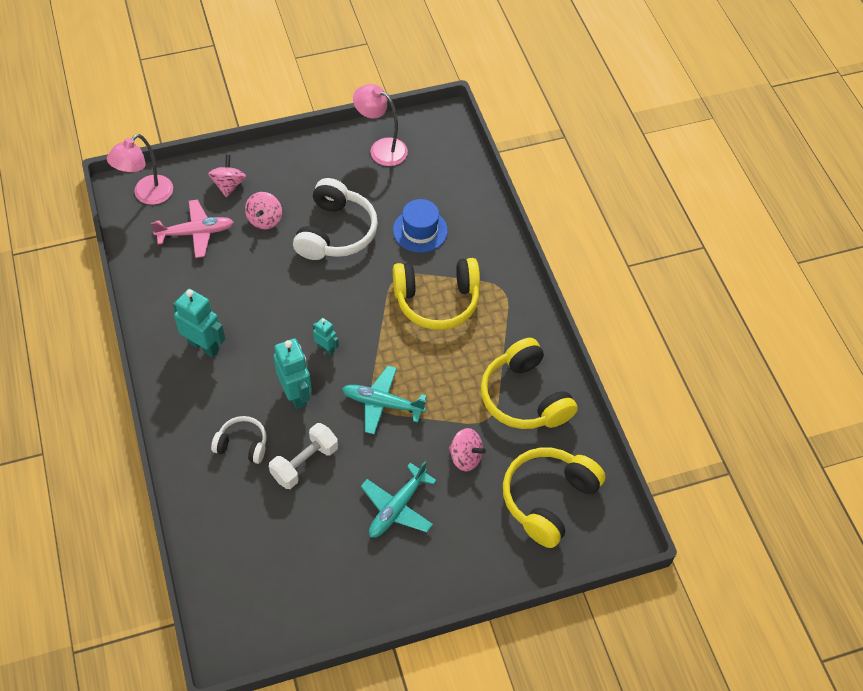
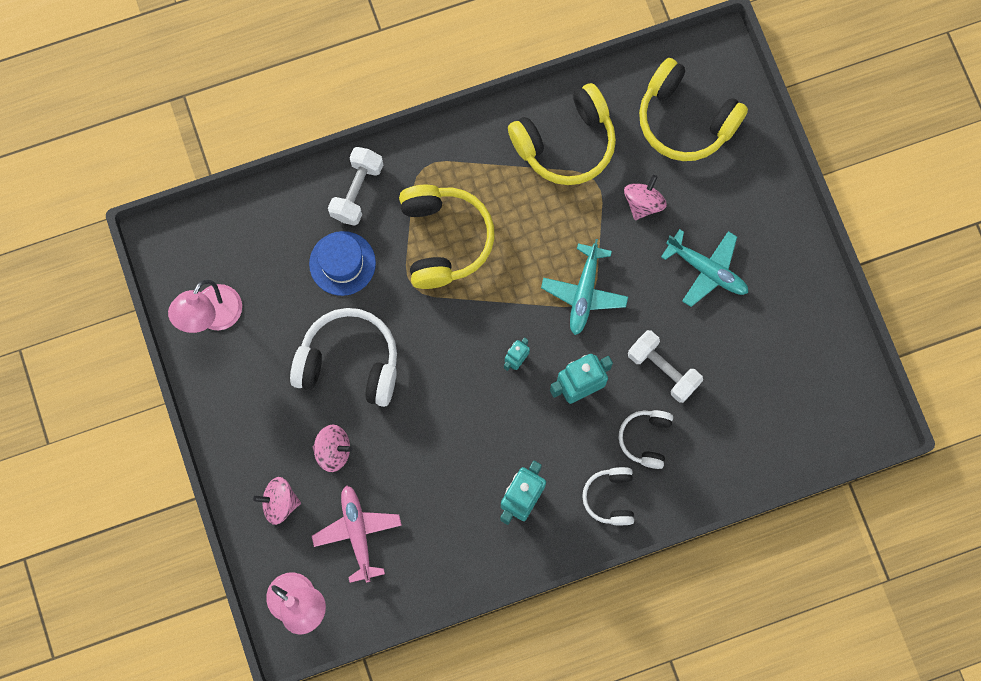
camera: 90 degrees left, 20 degrees up
(194, 413) = (610, 497): none -> white headphones
(482, 242) = (357, 191): none -> white dumbbell

